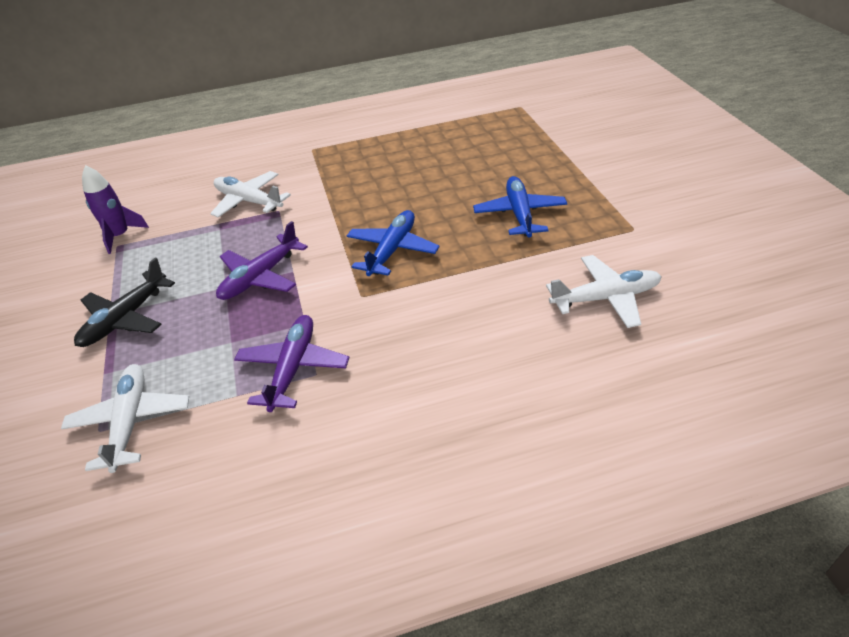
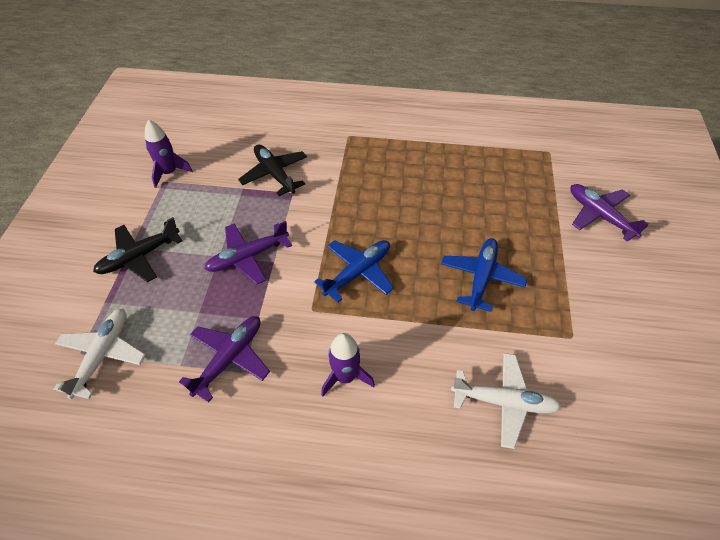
camera: 20 degrees right, 10 degrees up
(249, 201) = (274, 174): white plane -> black plane
(434, 336) = (345, 377): none -> purple rocket
(597, 137) = (599, 215): none -> purple plane

